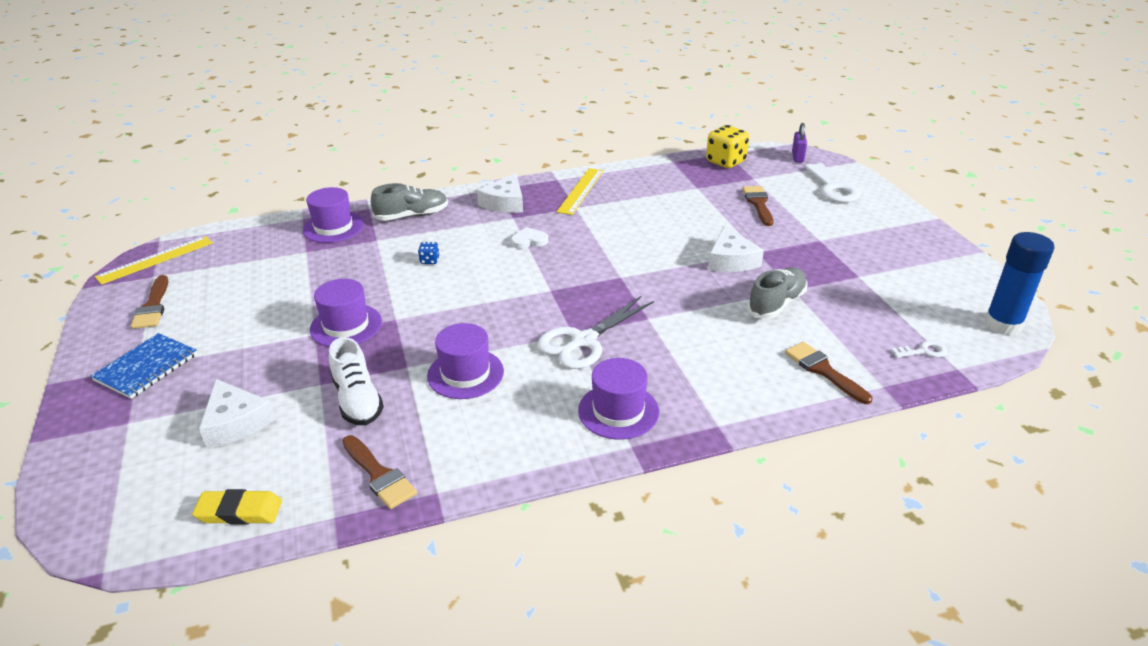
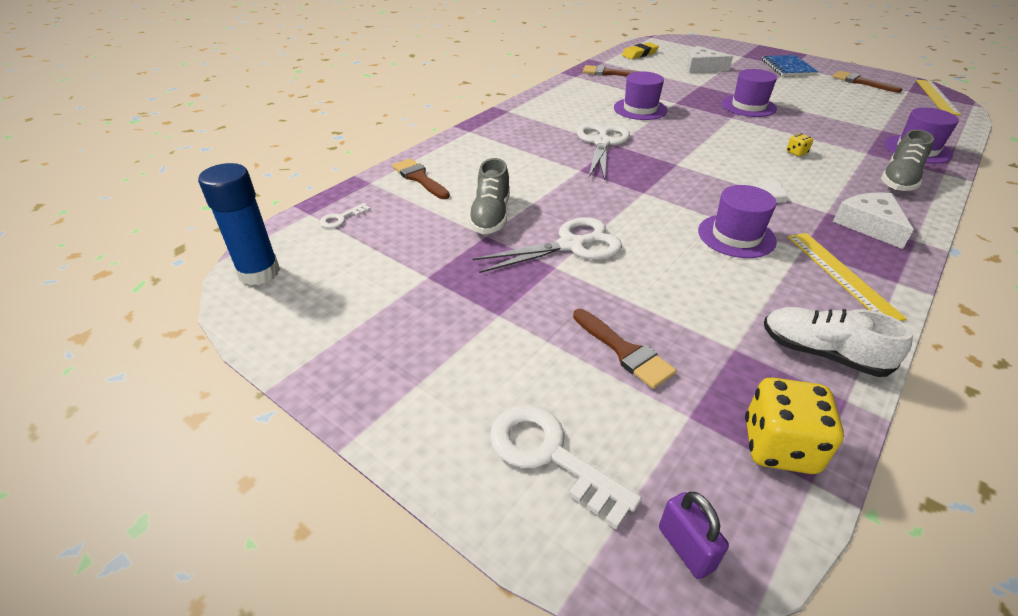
camera: 145 degrees right, 5 degrees up
(357, 400) = (669, 86): white shoe -> white shoe (822, 353)
(429, 260) = (796, 153): blue dice -> yellow dice
(618, 411) = (533, 120): purple hat -> purple hat (736, 236)
(731, 260) = (571, 245): white cheese -> white scissors
(823, 371) = (419, 178): brown brush -> brown brush turned 150 degrees counterclockwise

